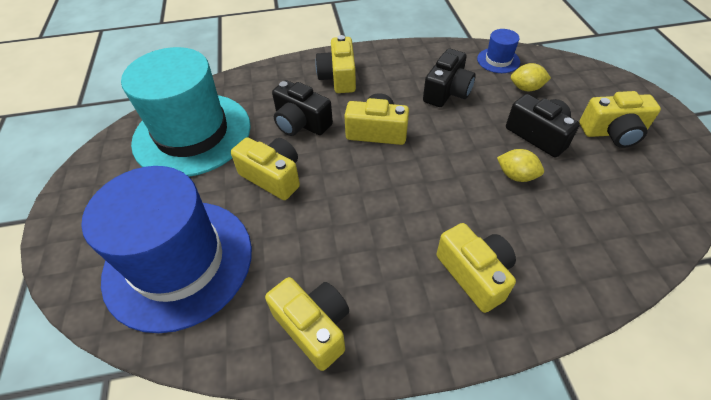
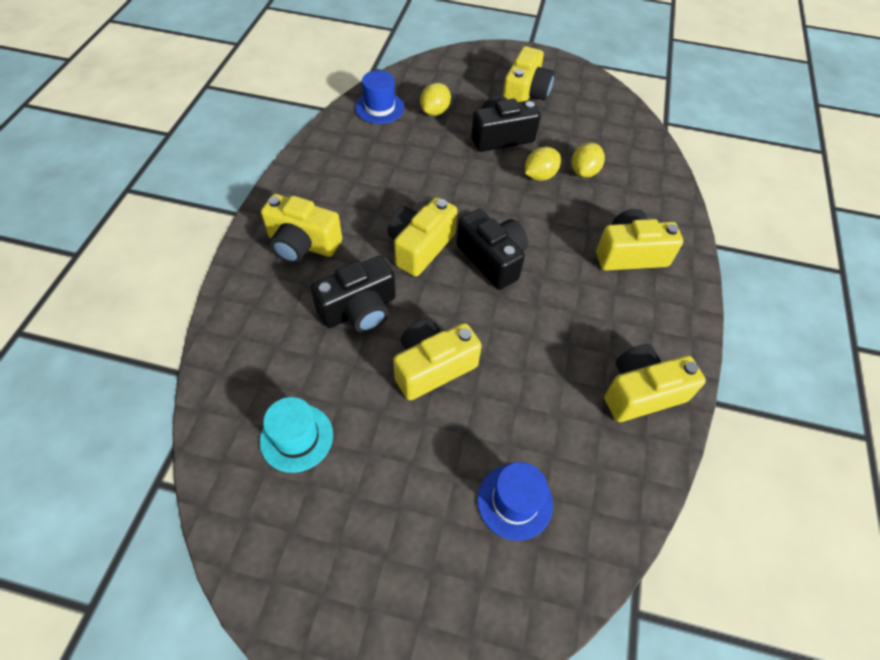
camera: 70 degrees left, 5 degrees up
(179, 262) = (515, 501): blue hat -> blue hat, size x0.41
(192, 134) = (296, 437): turquoise hat -> turquoise hat, size x0.41
(447, 92) = (398, 166): black camera -> black camera (492, 259)
(553, 206) = (584, 172): none -> yellow lemon

